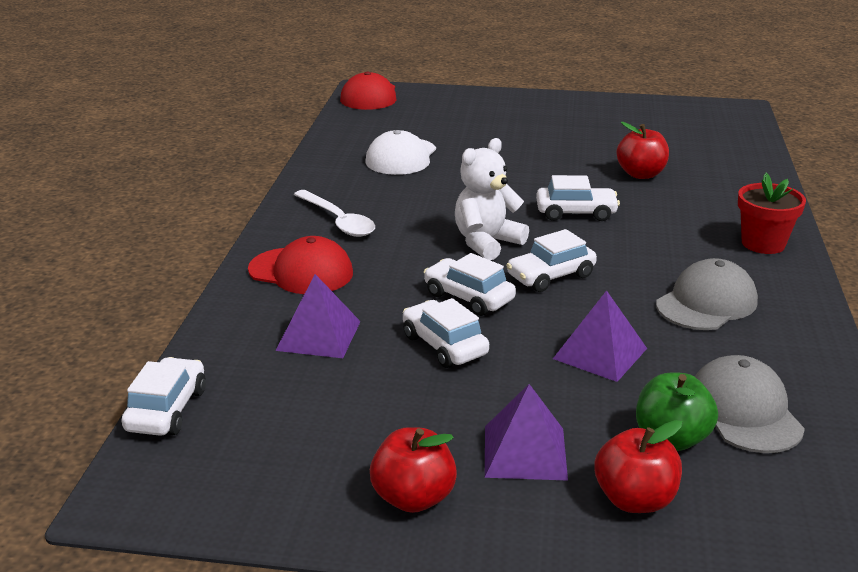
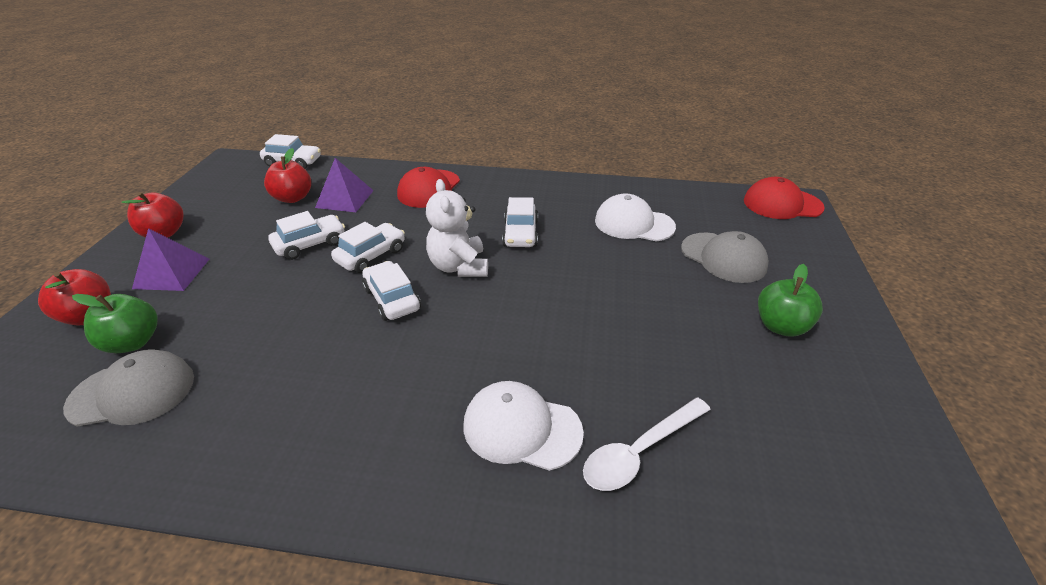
camera: 90 degrees right, 10 degrees up
(338, 221) = (504, 199): white spoon -> white spoon (639, 451)
(486, 243) = (459, 266): white teddy bear -> white teddy bear turned 150 degrees counterclockwise
(551, 119) = (781, 326): none -> green apple
(576, 213) = (516, 325): white car -> white car (520, 233)
(600, 353) = (261, 317): purple pyramid -> none
(641, 174) = (626, 391): red apple -> red apple (293, 198)
(694, 211) = (521, 428): none -> white cap
(706, 303) = (309, 399): grey cap -> grey cap (723, 257)
(763, 244) = (425, 484): red flower pot -> none

